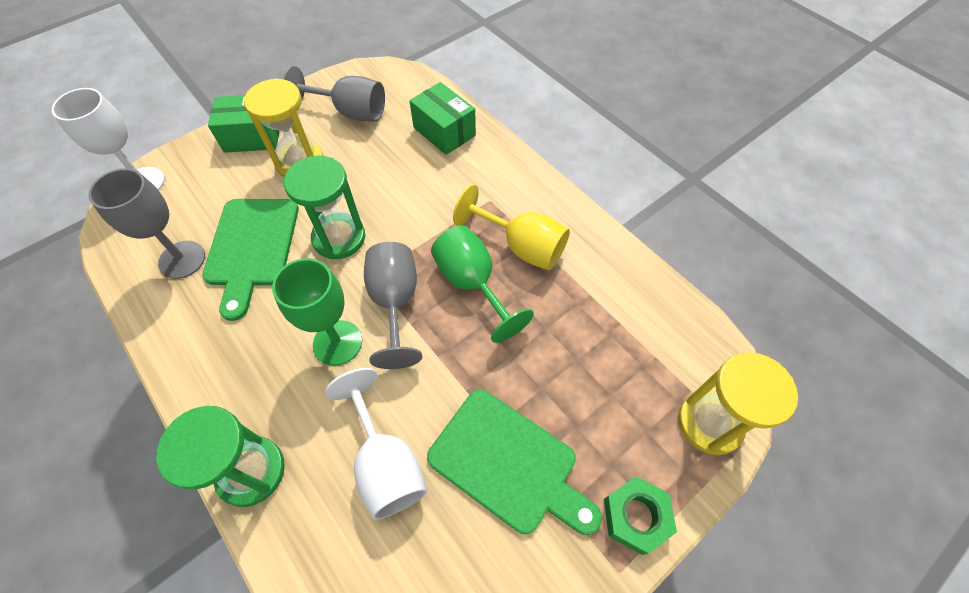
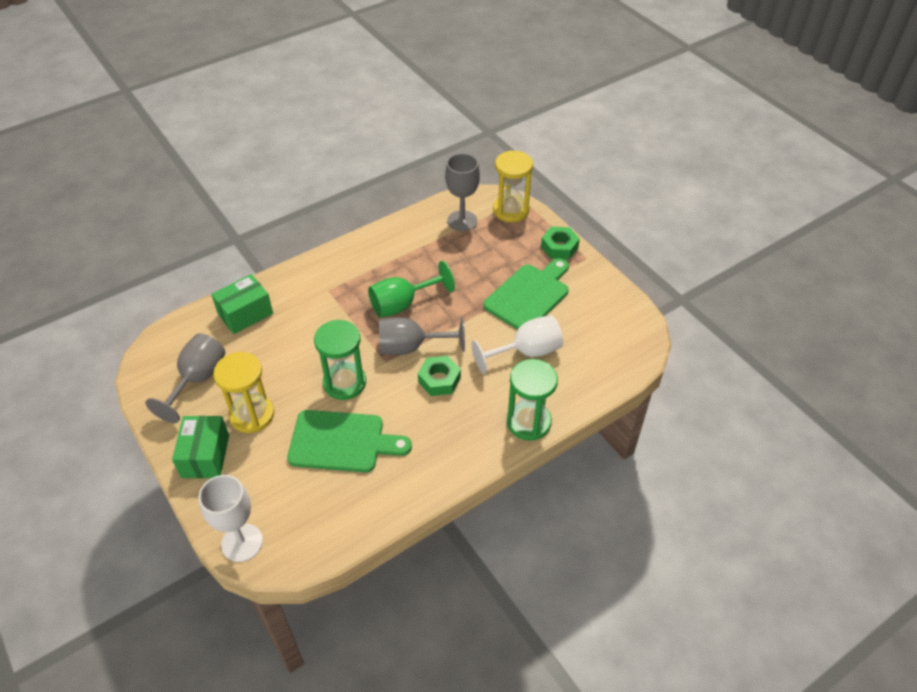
camera: 85 degrees left, 10 degrees down
(182, 259) = (344, 492): grey goblet -> grey goblet (462, 221)
(337, 342) = (439, 380): green goblet -> green nut
(522, 247) = (376, 276): yellow goblet -> none

